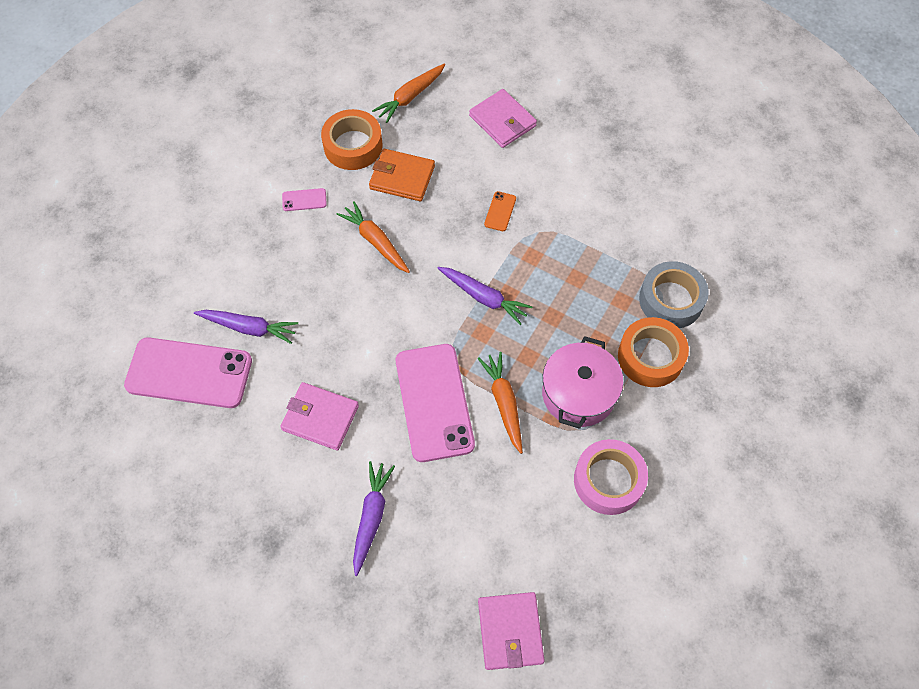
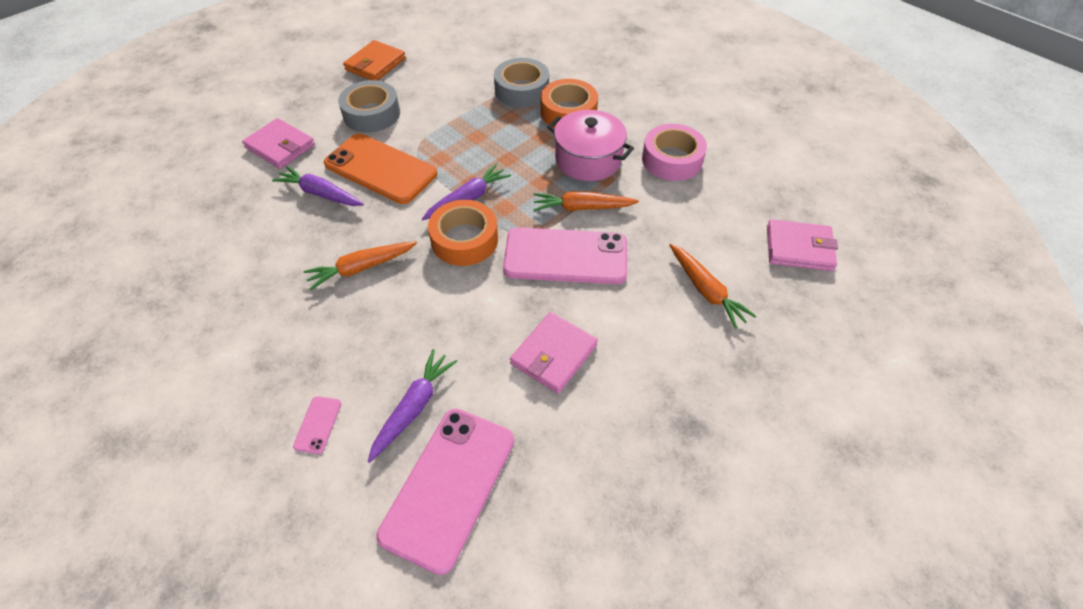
camera: 75 degrees left, 10 degrees down
(304, 200) = (269, 323): pink phone -> pink phone (318, 425)
(353, 146) = (226, 265): orange tape -> orange tape (464, 240)
(371, 517) = (676, 329): purple carrot -> purple carrot (320, 194)
(402, 177) = (295, 232): orange wallet -> orange wallet (375, 64)
(410, 97) = (199, 206): orange carrot -> orange carrot (706, 290)
(500, 211) = (380, 169): orange phone -> orange phone, size x2.48
(502, 121) = (280, 146): pink wallet -> pink wallet turned 60 degrees clockwise
(576, 175) = (371, 114): none -> grey tape

